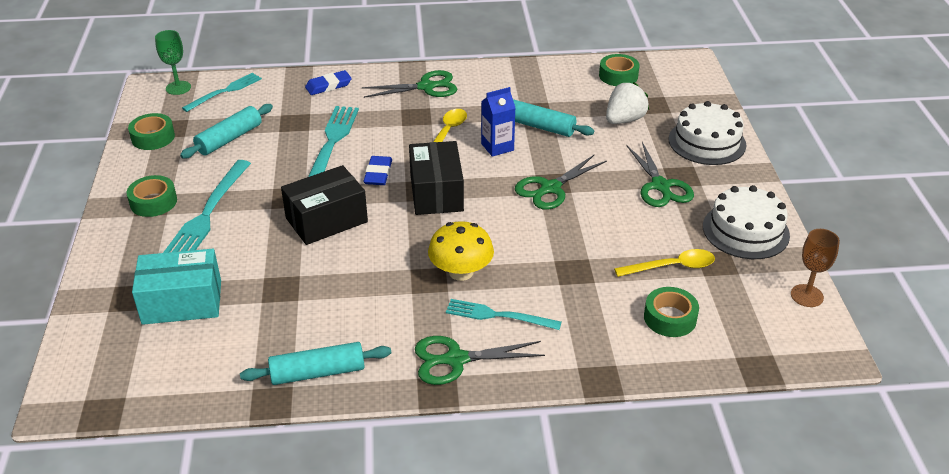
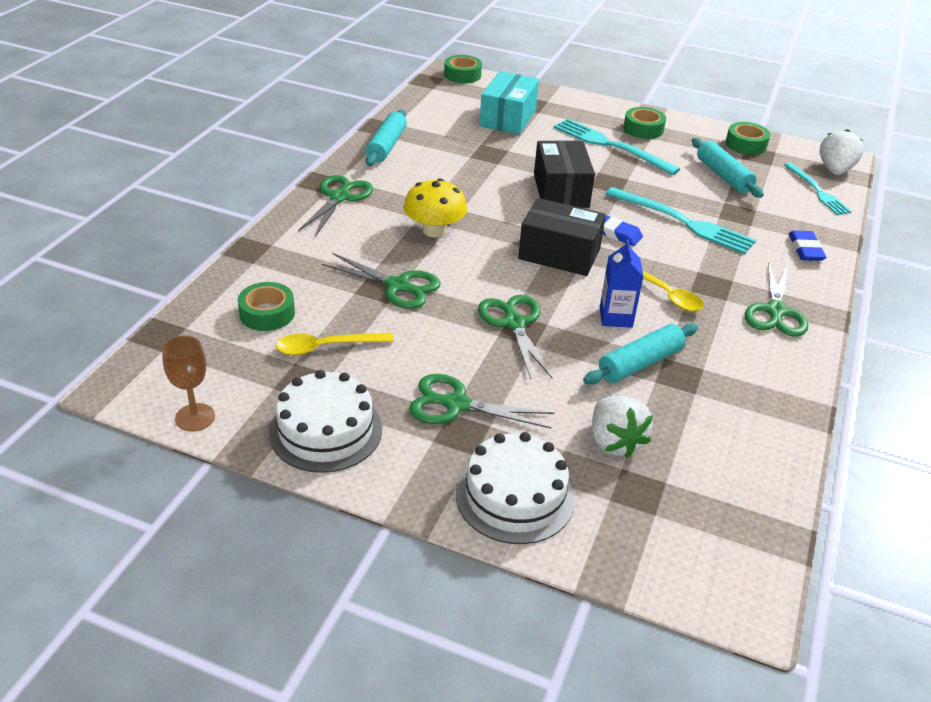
camera: 115 degrees right, 0 degrees up
(178, 88) = (835, 170): green goblet -> white strawberry
(499, 315) = (365, 230): turquoise fork -> none
(562, 261) = (398, 286): none -> green scissors
(618, 76) = (735, 492): green tape -> green tape (462, 75)
(671, 267) = (326, 347): yellow spoon -> yellow spoon turned 60 degrees clockwise

